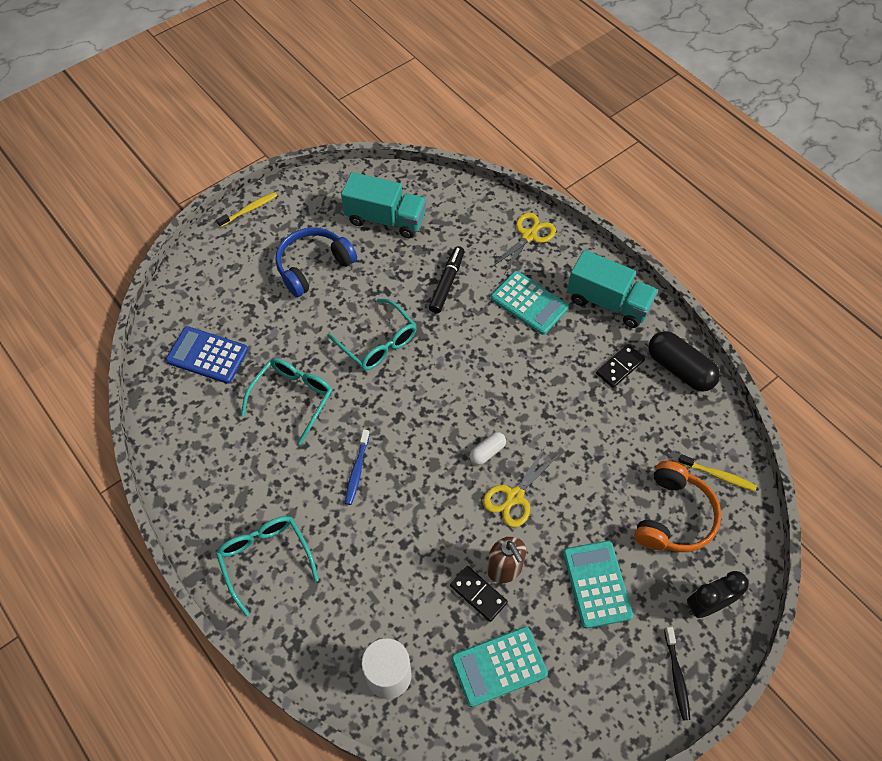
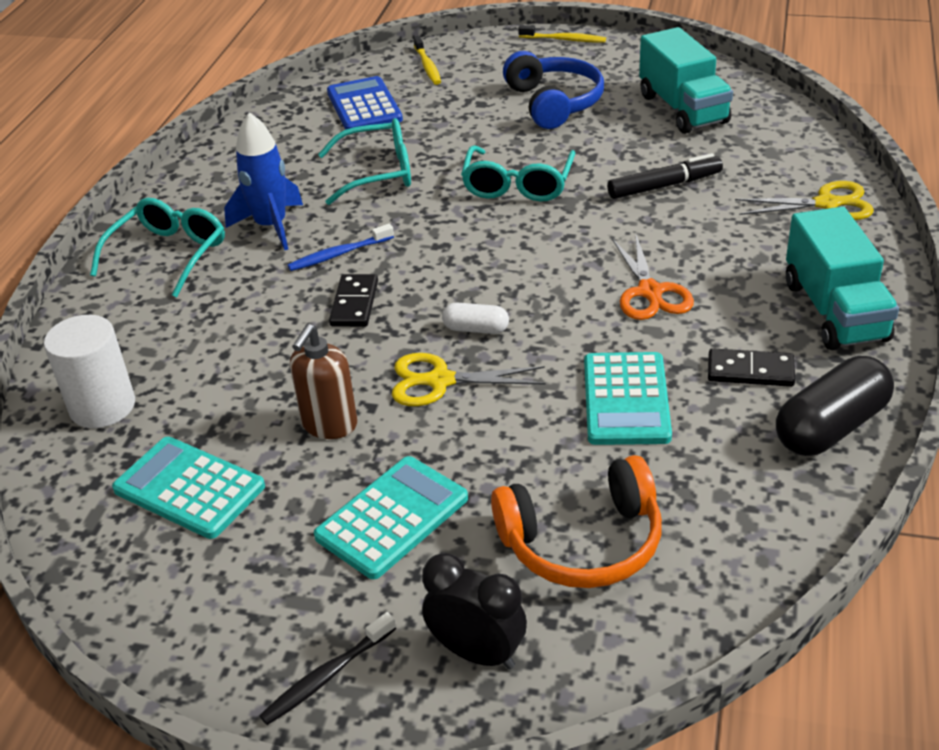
camera: 55 degrees right, 20 degrees down
(292, 487) = (271, 226): none -> blue rocket
(313, 266) = (553, 103): blue headphones -> blue headphones turned 60 degrees clockwise
(478, 594) = (273, 421): black domino -> black domino (354, 303)
(527, 358) = (650, 292): none -> orange scissors
(529, 303) = (730, 253): turquoise calculator -> turquoise calculator (626, 399)
(679, 369) = (831, 427): black capsule -> black capsule turned 45 degrees clockwise
(718, 475) = (709, 556): yellow toothbrush -> yellow toothbrush (427, 66)

